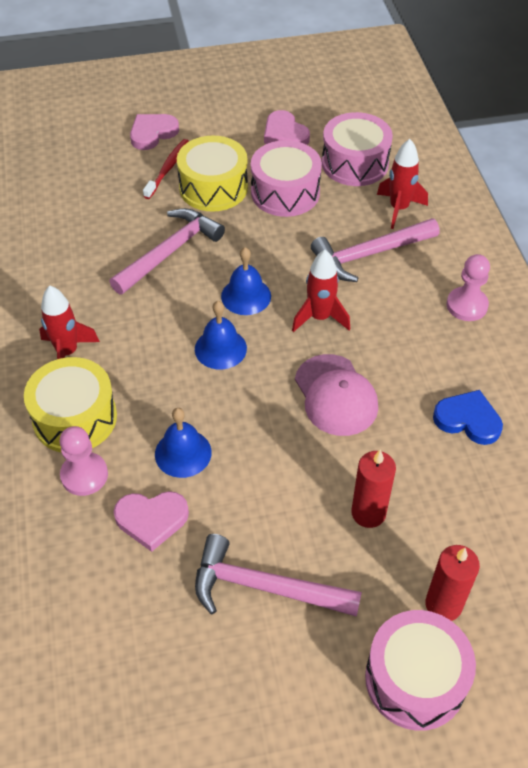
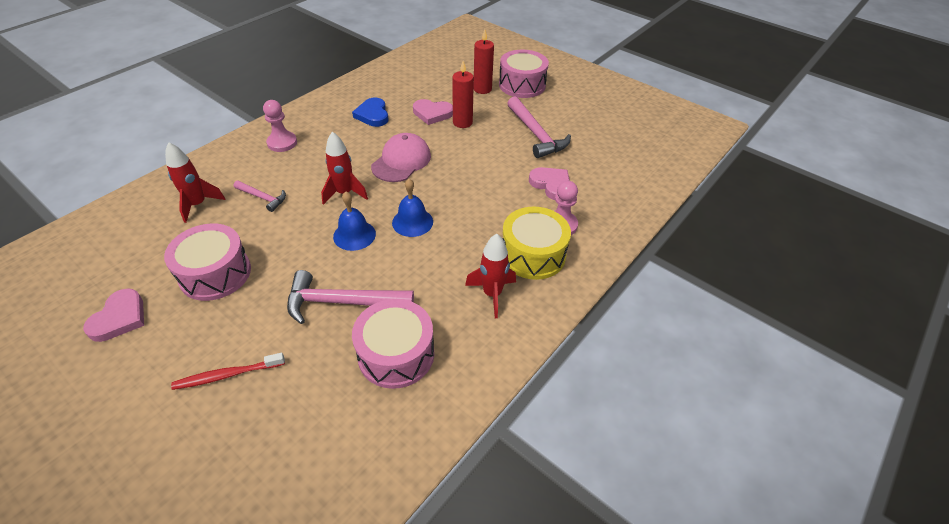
camera: 130 degrees left, 5 degrees down
(152, 133) = (169, 429): pink heart -> pink heart (432, 113)
(183, 453) = (502, 196): blue bell -> none
(213, 187) = (237, 323): yellow drum -> none
(355, 163) = (147, 251): pink drum -> pink drum (396, 354)
(369, 254) = (263, 198): pink hammer -> pink hammer, size x0.55

